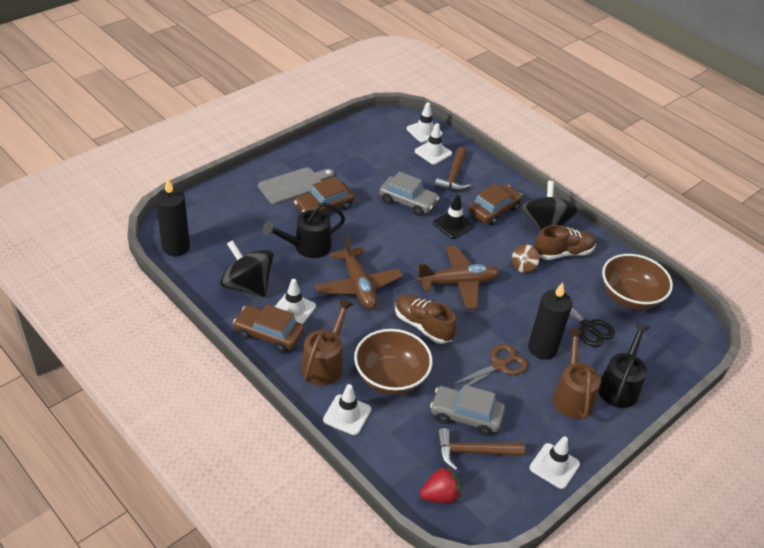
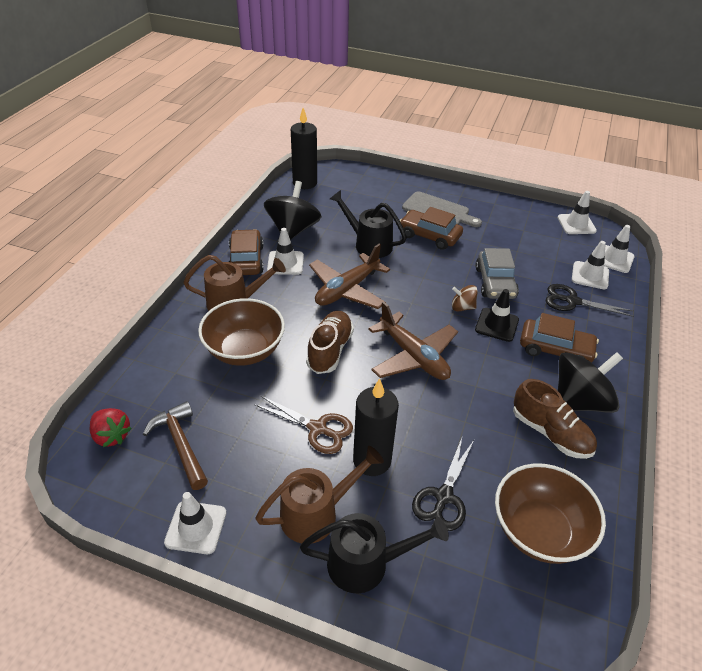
camera: 65 degrees right, 0 degrees up
(347, 415) = (181, 337): white traffic cone -> white traffic cone (576, 224)
(453, 176) = (572, 301): brown hammer -> black scissors
(466, 416) = (228, 423): grey car -> none
(523, 266) = (490, 402): brown spinning top -> brown spinning top (462, 307)

